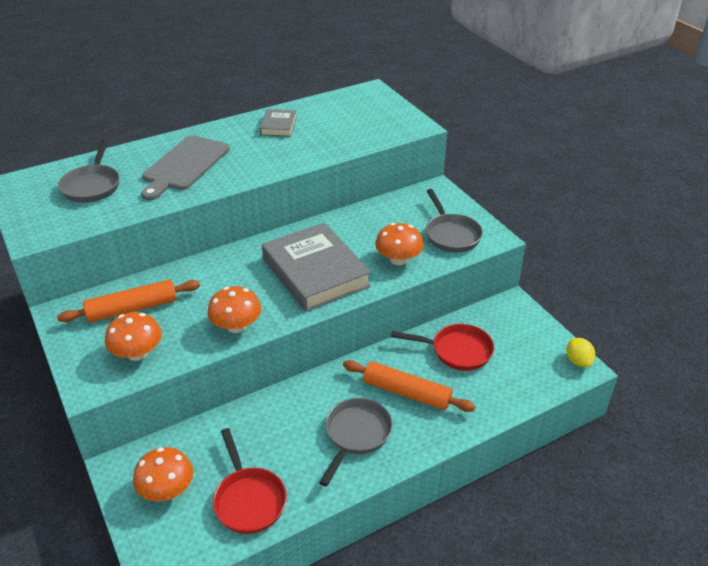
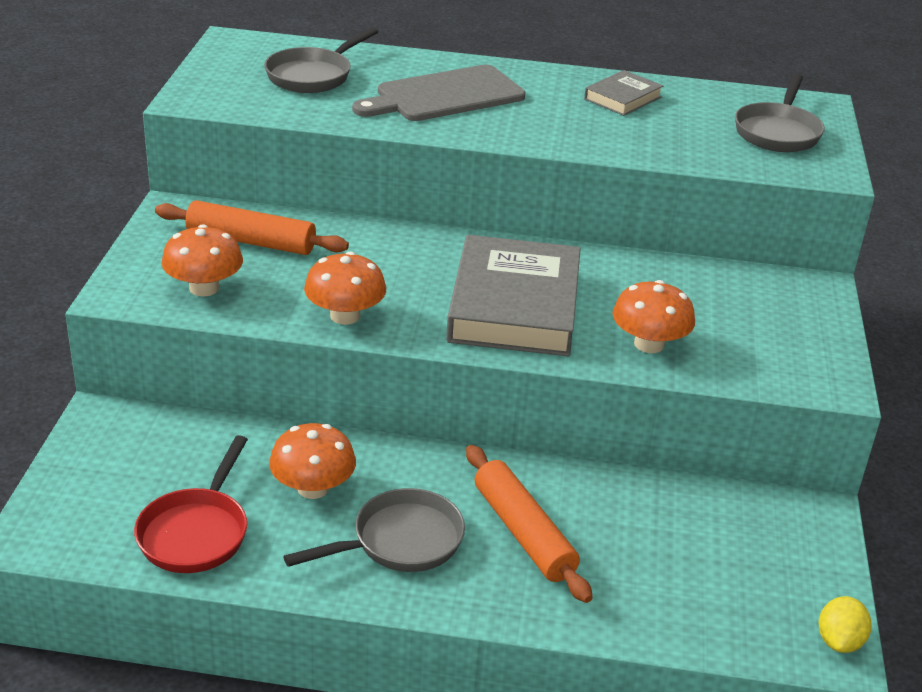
camera: 35 degrees right, 5 degrees down
(167, 489) = (124, 468): orange mushroom -> orange mushroom (313, 488)
(451, 234) = (768, 351): grey pan -> grey pan (778, 132)
(457, 351) = (655, 524): red pan -> none

